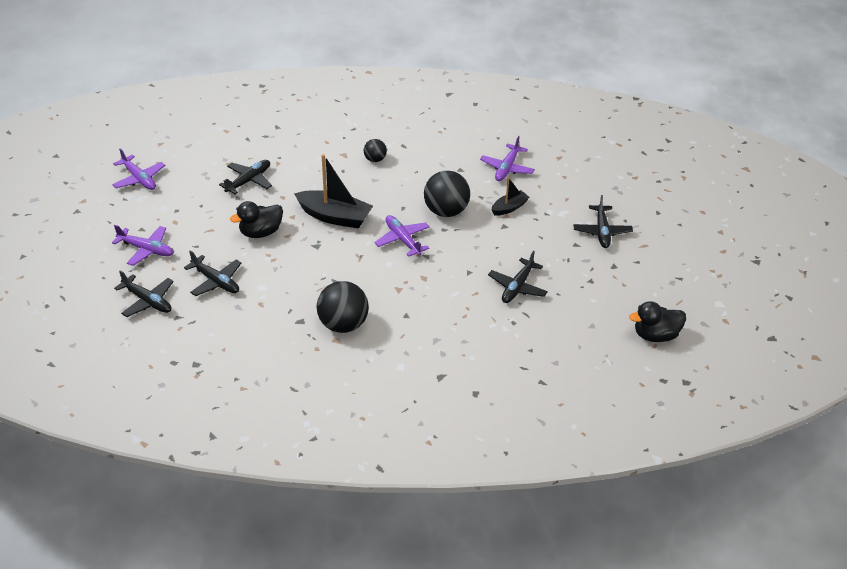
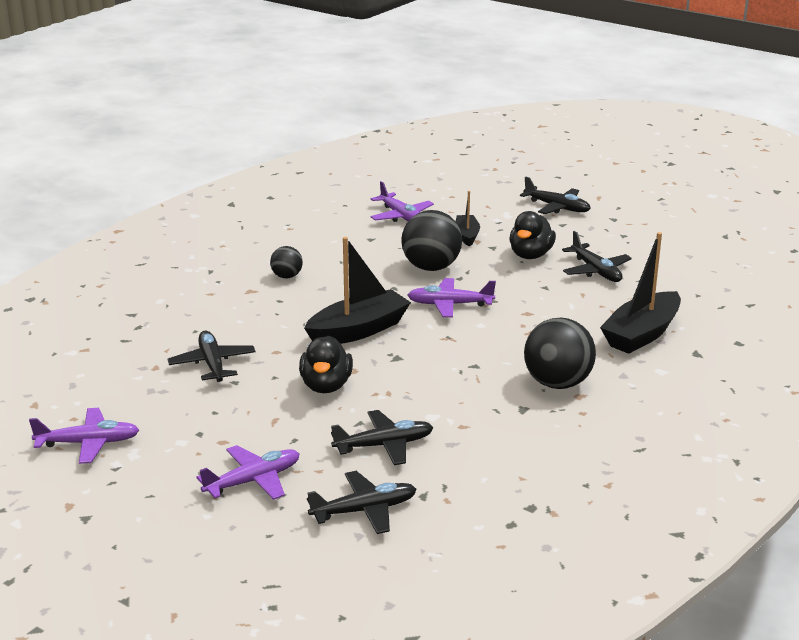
camera: 55 degrees left, 15 degrees down
(443, 341) = (641, 334): none -> black boat
(655, 335) = (730, 233): black duck -> black duck (530, 255)

